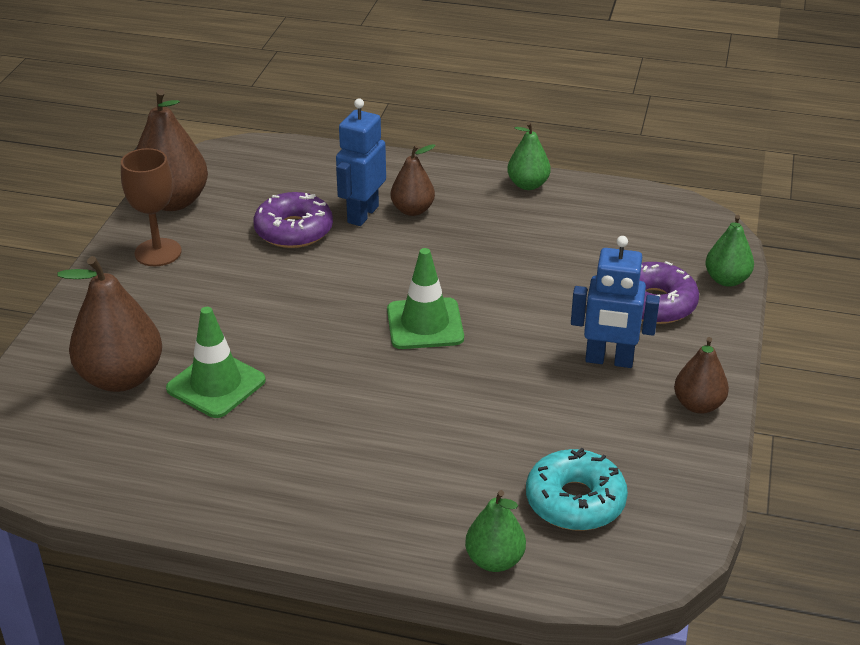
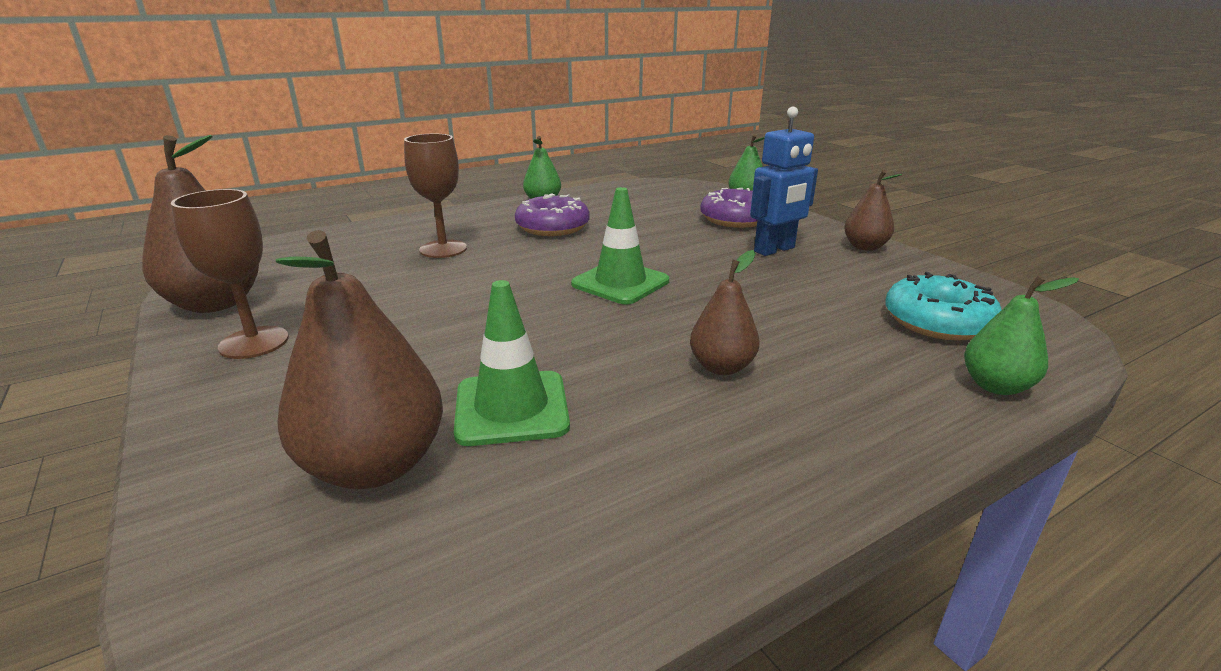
camera: 45 degrees left, 10 degrees down
(294, 230) = (394, 277): purple donut -> purple donut (552, 227)
(362, 214) = (443, 249): blue robot -> brown goblet
(412, 210) = (482, 235): brown pear -> brown pear (721, 367)

